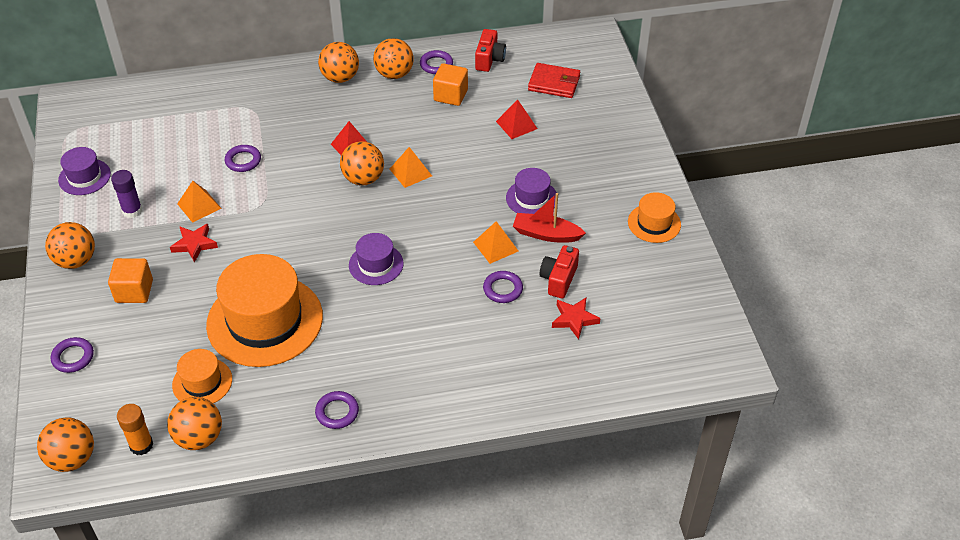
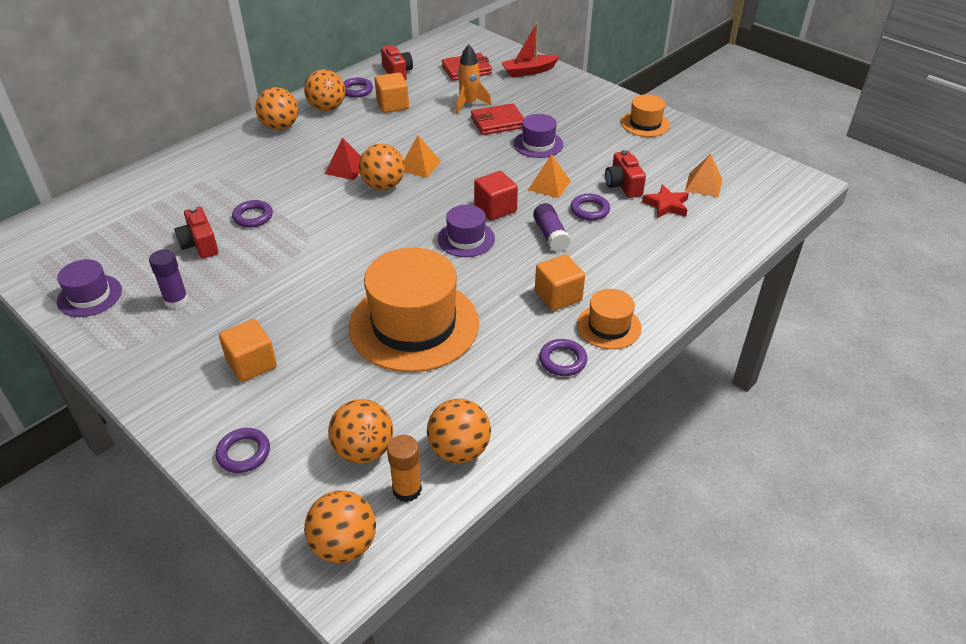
camera: 35 degrees left, 5 degrees down
(76, 260) = (155, 368): orange ball -> orange ball (364, 450)
(187, 168) = (200, 244): none -> red camera
(194, 244) = (275, 298): red star -> none
(199, 206) = (245, 267): orange pyramid -> orange pyramid (703, 185)
(202, 382) = (409, 403): orange hat -> orange hat (609, 326)
(391, 356) = (558, 296): none -> orange cube
(427, 247) = (495, 209): none -> red cube
(444, 297) = (550, 235): none -> purple glue stick
(516, 125) = (469, 104): red pyramid -> orange rocket
(521, 157) = (498, 122): none -> red wallet
(546, 234) = (577, 161): red boat -> red boat (529, 71)

